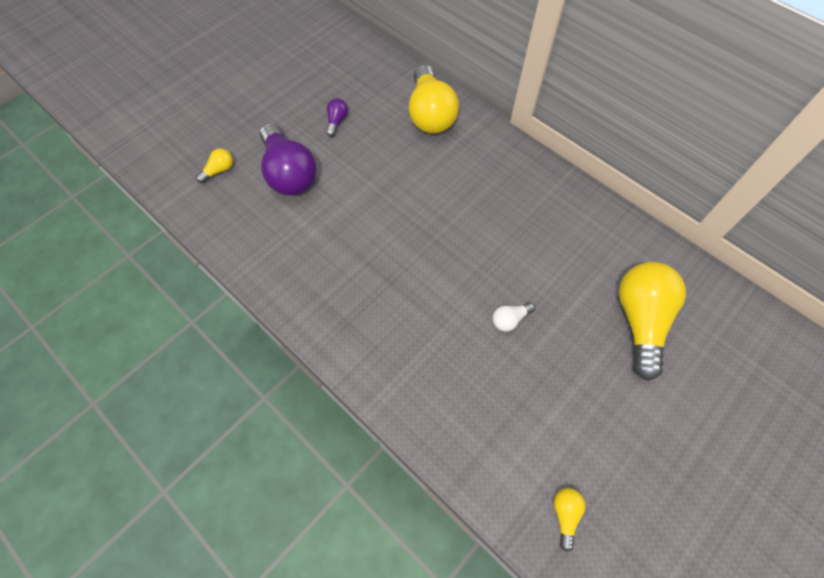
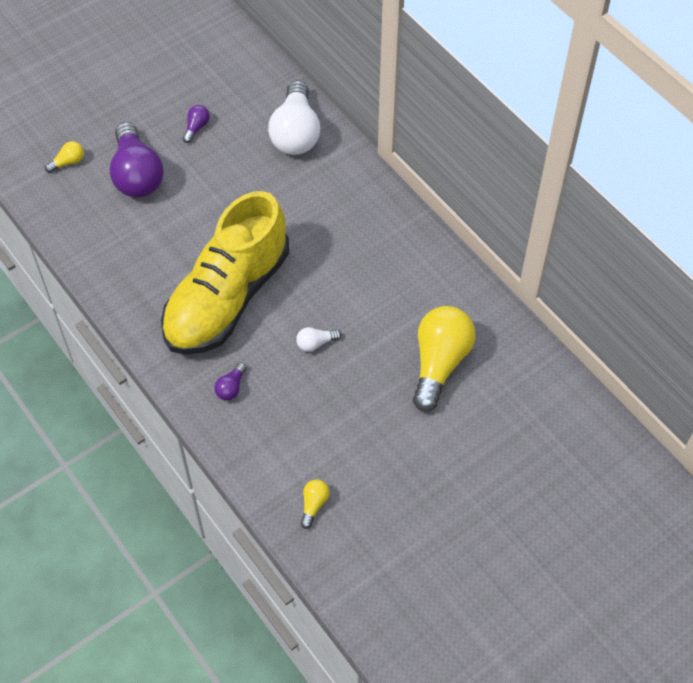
camera: 10 degrees right, 5 degrees down
(407, 284) = (227, 298): none -> yellow shoe
(430, 114) = (296, 133): yellow light bulb -> white light bulb
(436, 384) = (231, 387): none -> purple light bulb

